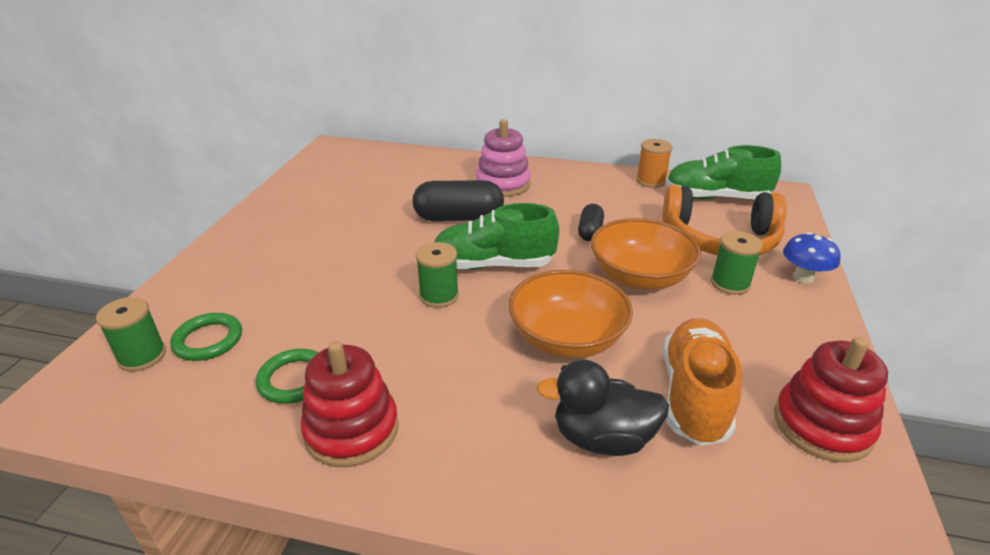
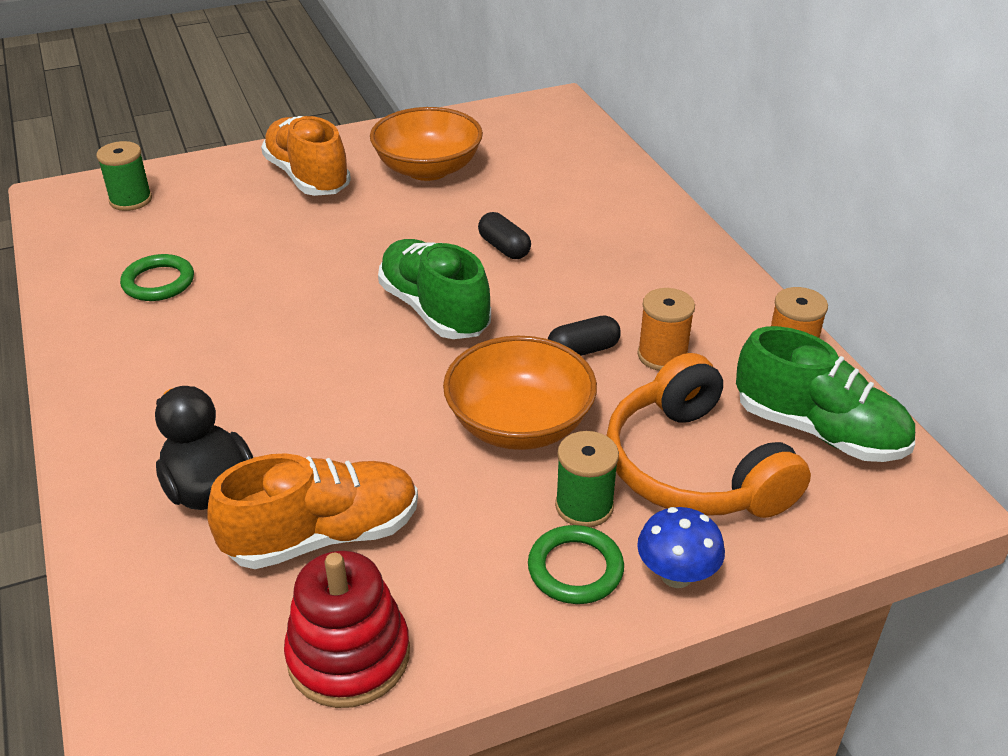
camera: 55 degrees right, 5 degrees up
(208, 340) = (173, 216): green ring -> green ring (575, 569)
(262, 258) = (308, 177): none -> orange shoe
(351, 430) = (121, 340): red stacking toy -> none
(439, 296) = (343, 300): green spool -> none
(459, 218) = (504, 248): black capsule -> black capsule, size x0.56
(503, 184) = (619, 244): pink stacking toy -> none
(567, 339) = (346, 411): orange bowl -> orange bowl (428, 169)
(618, 212) = (662, 355): none -> orange spool
(716, 198) = (819, 431): green shoe -> green shoe turned 150 degrees clockwise

